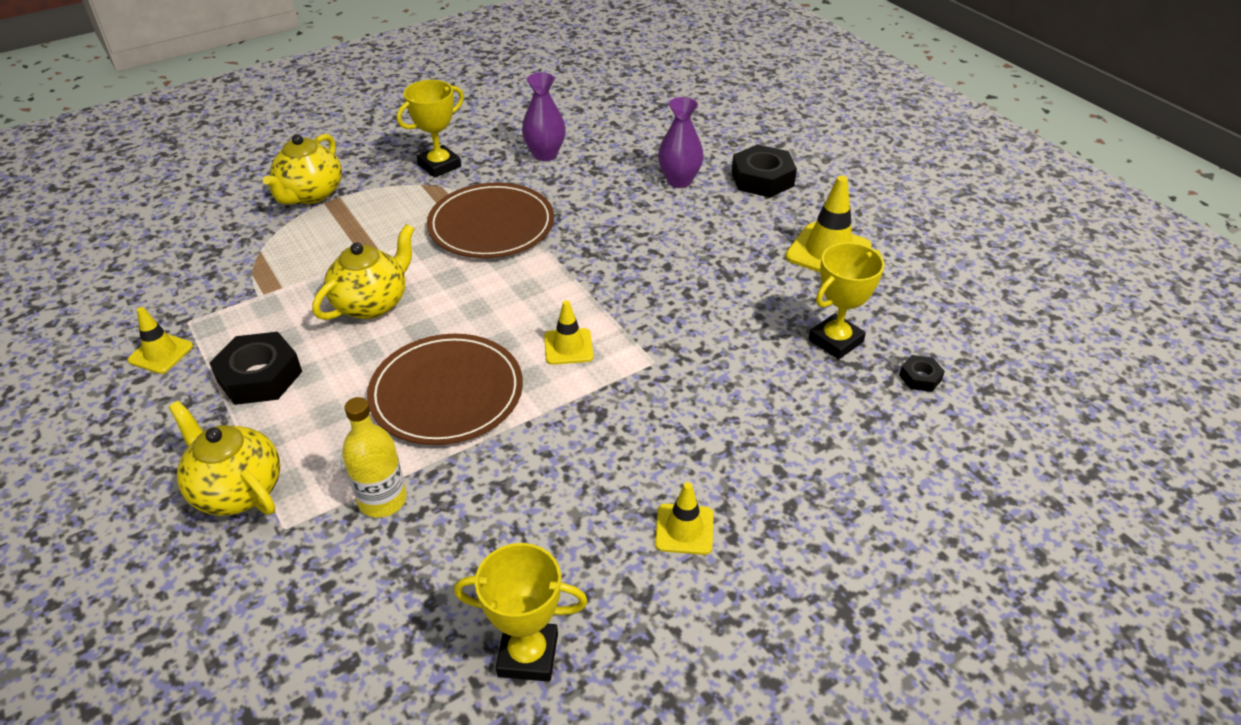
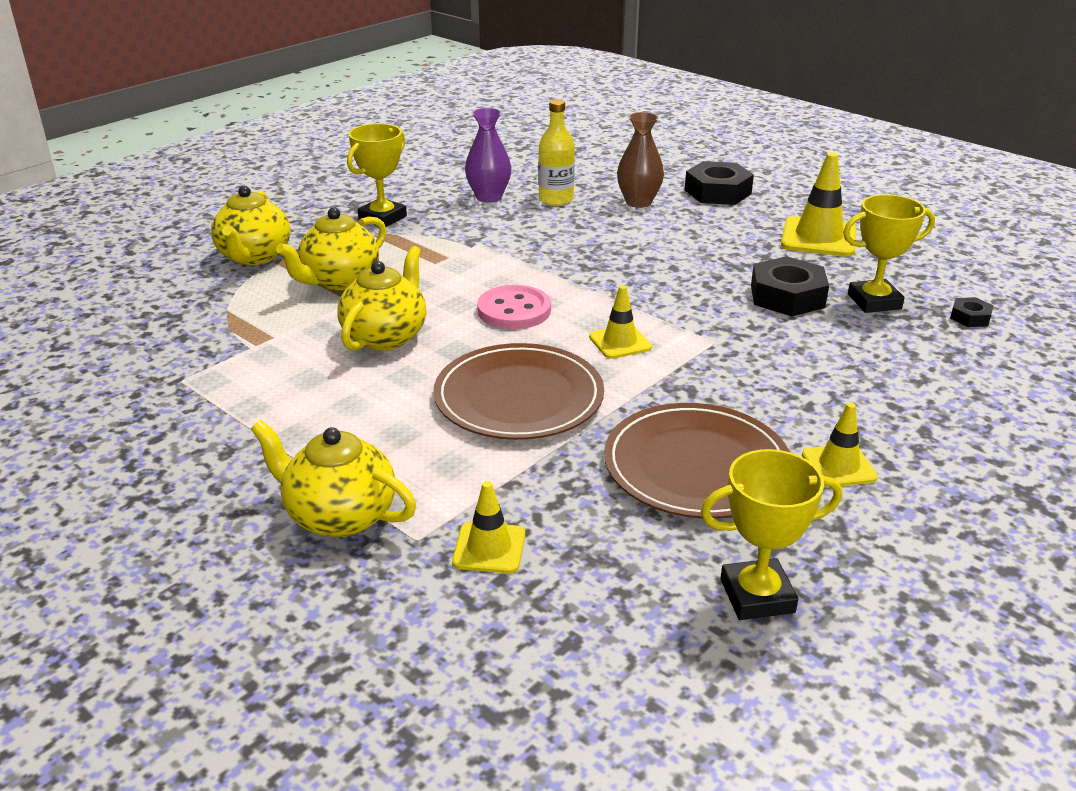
camera: 15 degrees left, 10 degrees down
(161, 353) = (167, 412): yellow traffic cone -> yellow traffic cone (489, 548)
(260, 376) = (299, 415): black nut -> black nut (787, 296)
(366, 233) = (339, 281): none -> yellow teapot
(382, 500) = (511, 496): yellow bottle -> yellow bottle (556, 199)
(491, 225) = (471, 258): brown plate -> brown plate (696, 466)
(495, 293) = (514, 310): none -> pink button
(679, 181) = (638, 202): purple vase -> brown vase
(835, 341) = (874, 301): yellow trophy -> yellow trophy turned 45 degrees clockwise

